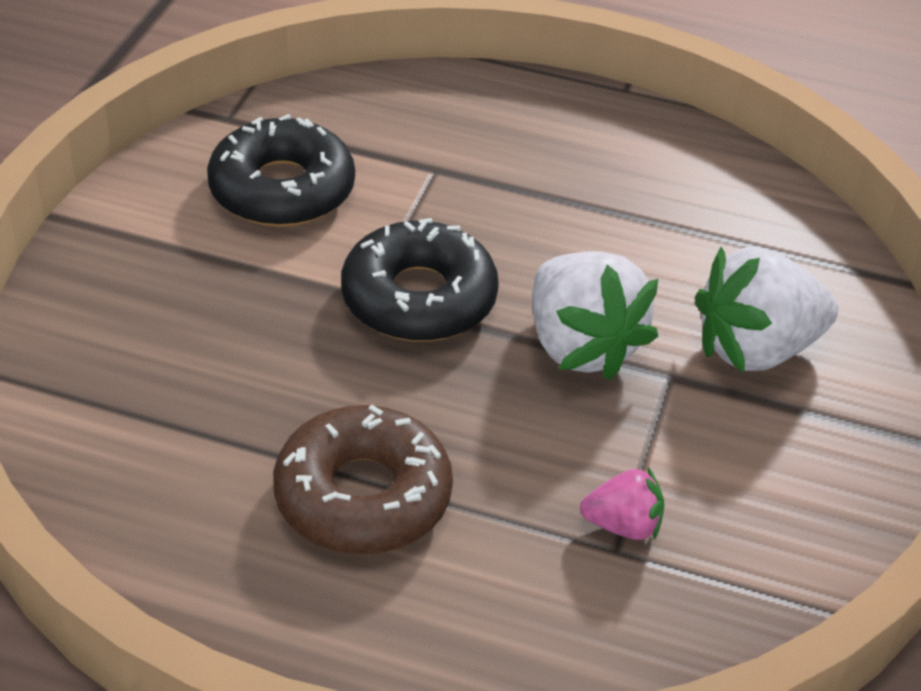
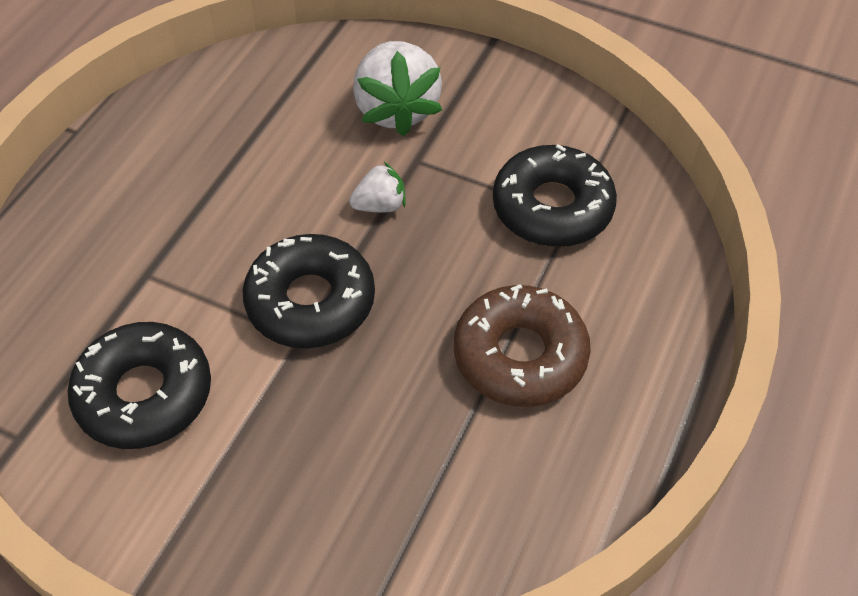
camera: 80 degrees left, 10 degrees up
(581, 346) = (380, 205): white strawberry -> white strawberry, size x0.51
(623, 525) = (552, 207): pink strawberry -> black donut

